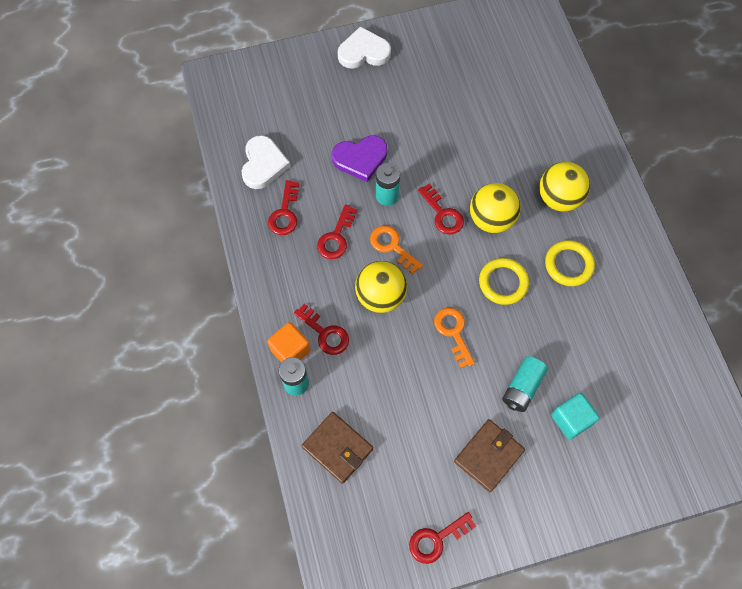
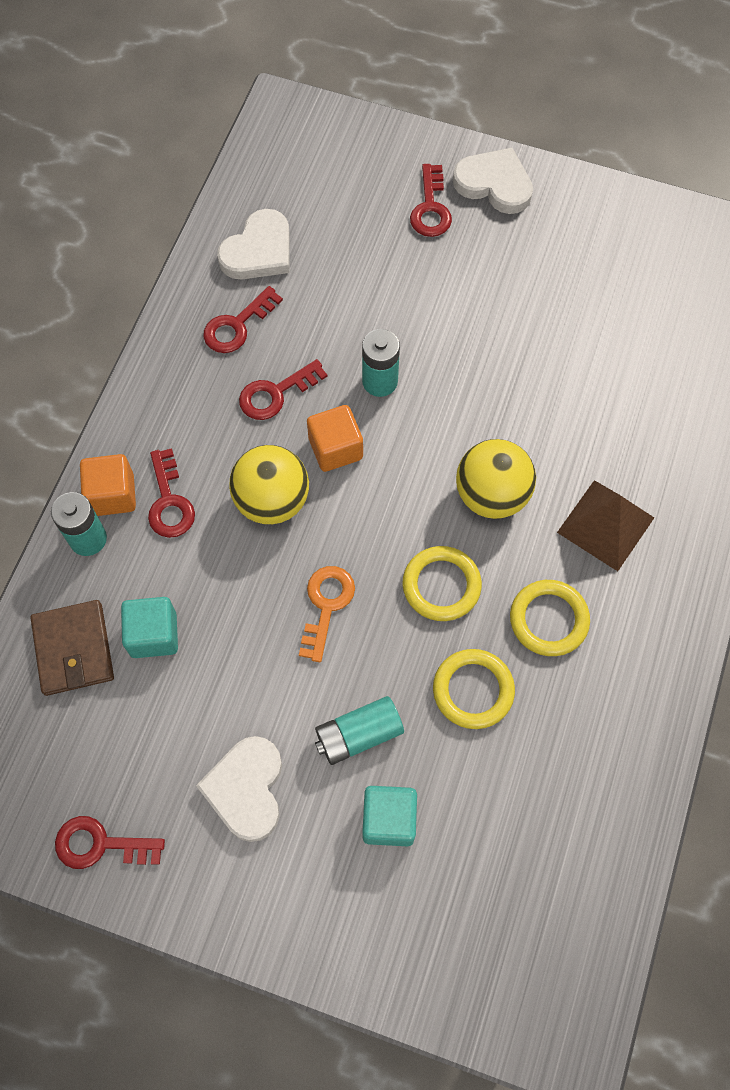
camera: 35 degrees right, 0 degrees up
(360, 159) = (383, 315): purple heart -> none
(375, 410) = (154, 634): none -> turquoise cube
(392, 246) = (335, 448): orange key -> orange cube
(442, 214) = (432, 449): red key -> red key (430, 208)
(488, 456) = (246, 789): brown wallet -> white heart
(559, 198) = (605, 525): yellow ball -> brown pyramid
(560, 325) = (473, 690): none -> yellow ring

